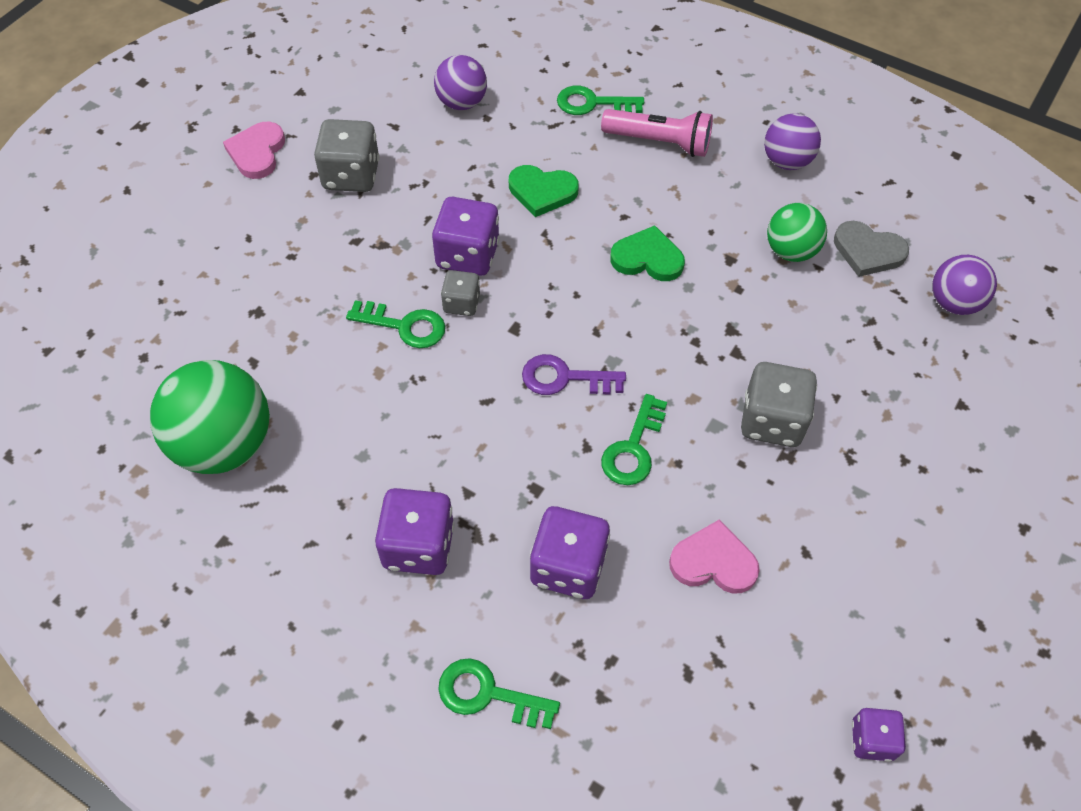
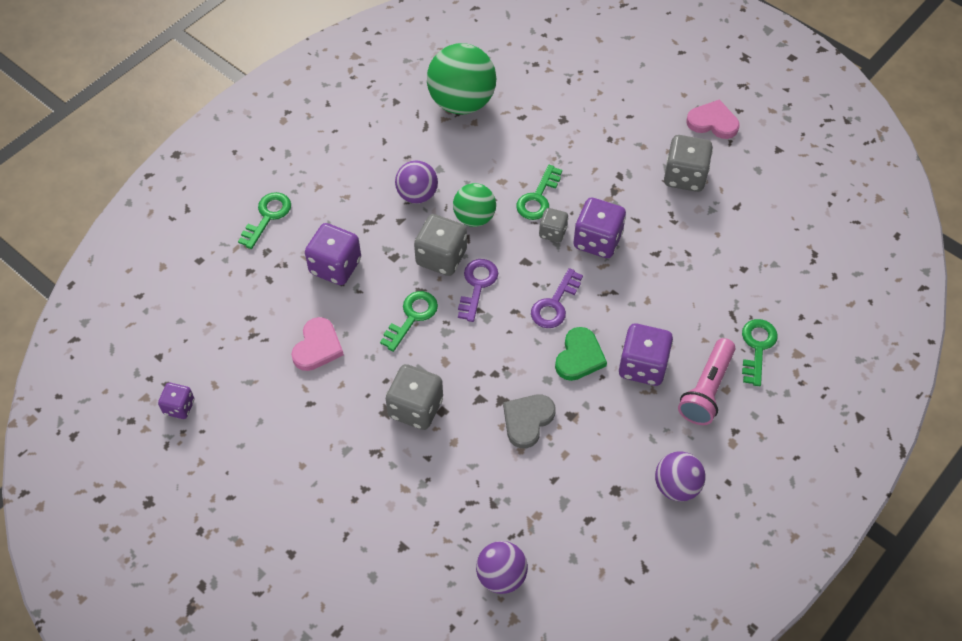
camera: 100 degrees right, 0 degrees up
(418, 546) = (369, 192): purple dice -> purple dice (642, 366)
(461, 102) = (762, 253): purple ball -> purple ball (417, 195)
(526, 428) = (441, 257): none -> grey dice
(542, 192) = (657, 296): green heart -> none
(576, 290) = (555, 304): none -> purple key
(633, 448) = (412, 317): green key -> green key turned 90 degrees clockwise
(791, 251) = (574, 462): green ball -> green ball (474, 218)
(868, 251) = (565, 523): grey heart -> grey heart (527, 420)

